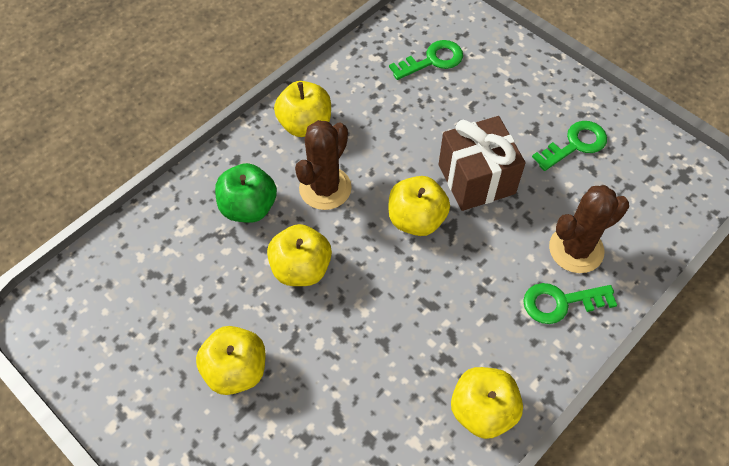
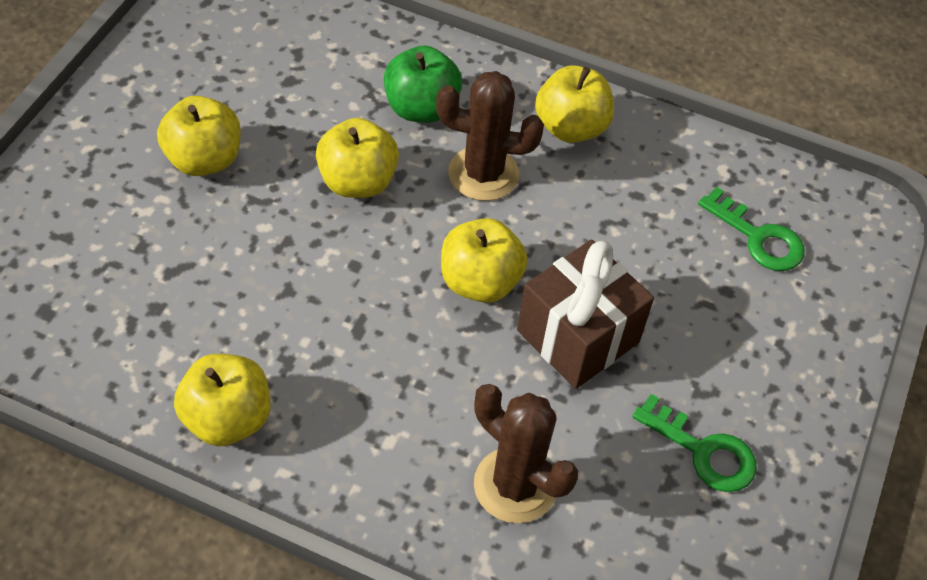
camera: 65 degrees right, 5 degrees down
(560, 302) = (419, 481): green key -> none

